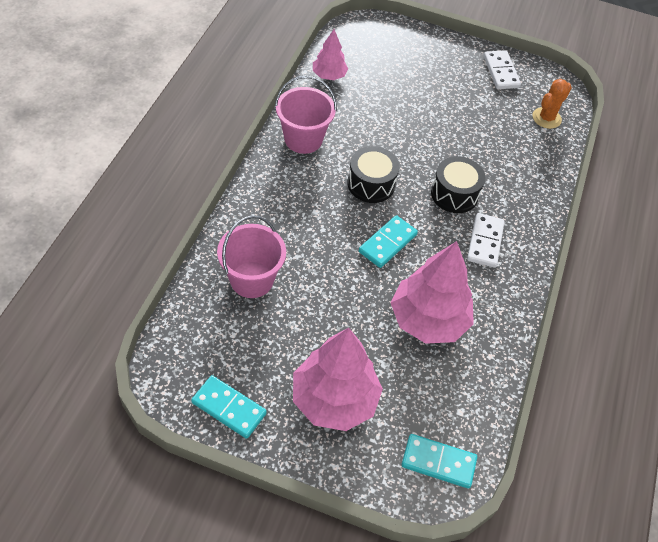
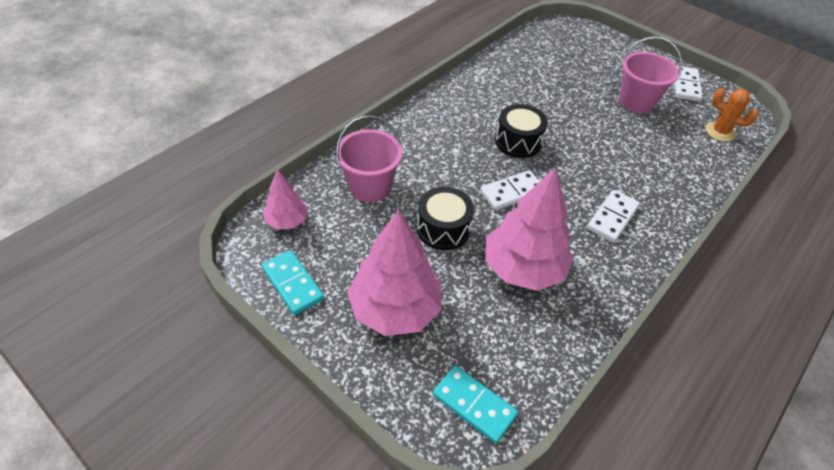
camera: 25 degrees right, 5 degrees down
(303, 139) = (471, 93): pink bucket -> pink bucket (636, 102)
(329, 75) = (518, 54): pink tree -> pink tree (287, 221)
(387, 243) = (512, 192): turquoise domino -> white domino
(454, 194) = (597, 170): black drum -> black drum (443, 229)
(546, 118) = (720, 132): orange cactus -> orange cactus turned 60 degrees clockwise

